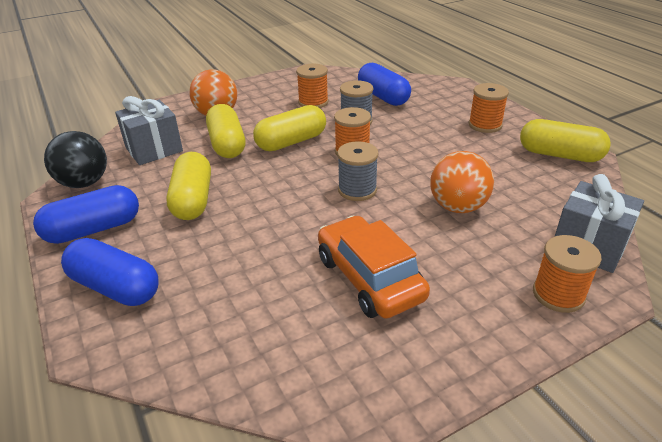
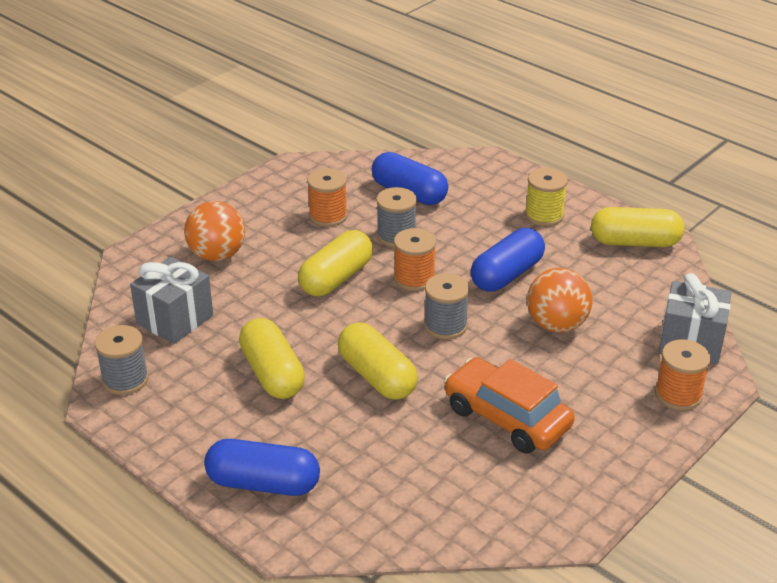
camera: 20 degrees left, 0 degrees up
(84, 183) = (125, 380): black ball -> grey spool
(93, 229) = (186, 431): blue capsule -> blue capsule (507, 275)
(227, 144) = (261, 295): yellow capsule -> yellow capsule (377, 376)
(485, 125) = (544, 215): orange spool -> yellow spool

